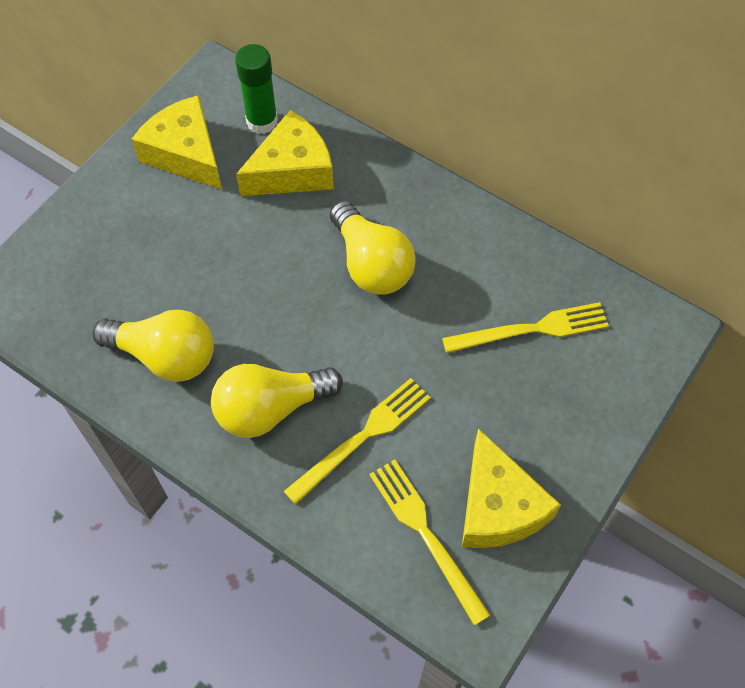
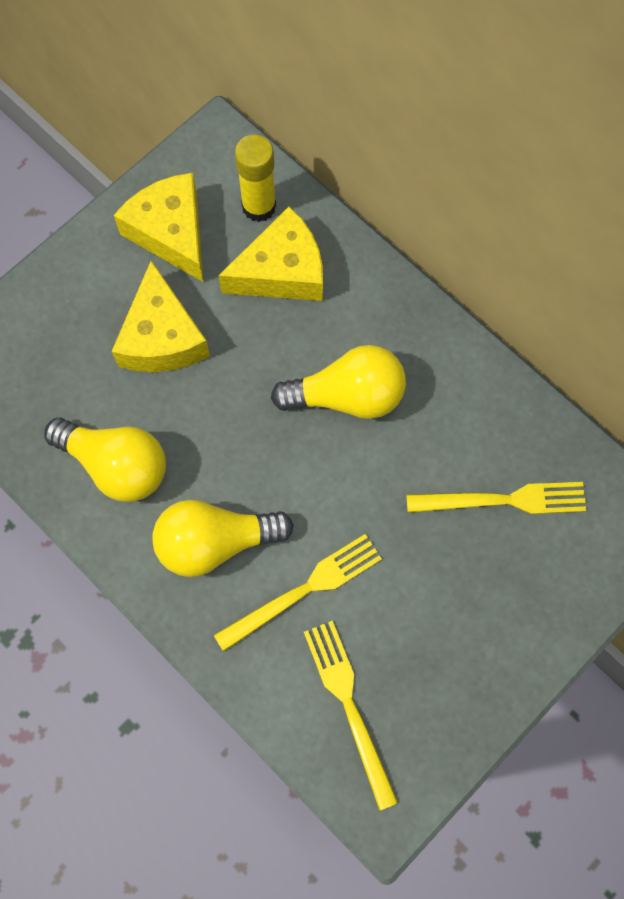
camera: 10 degrees right, 10 degrees up
(262, 121) = (259, 206): green glue stick -> yellow glue stick
(371, 264) = (347, 396): yellow light bulb -> yellow light bulb turned 75 degrees counterclockwise
(498, 506) = (428, 689): yellow cheese -> yellow cheese (161, 337)

